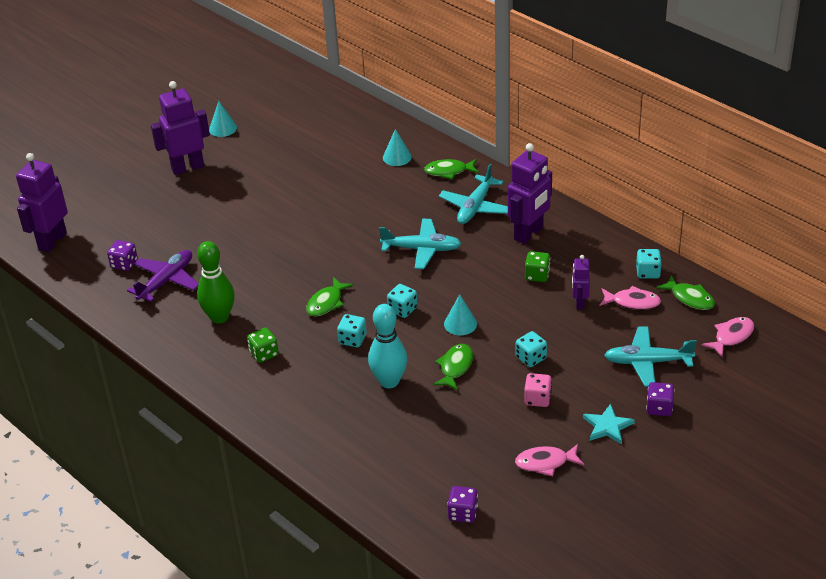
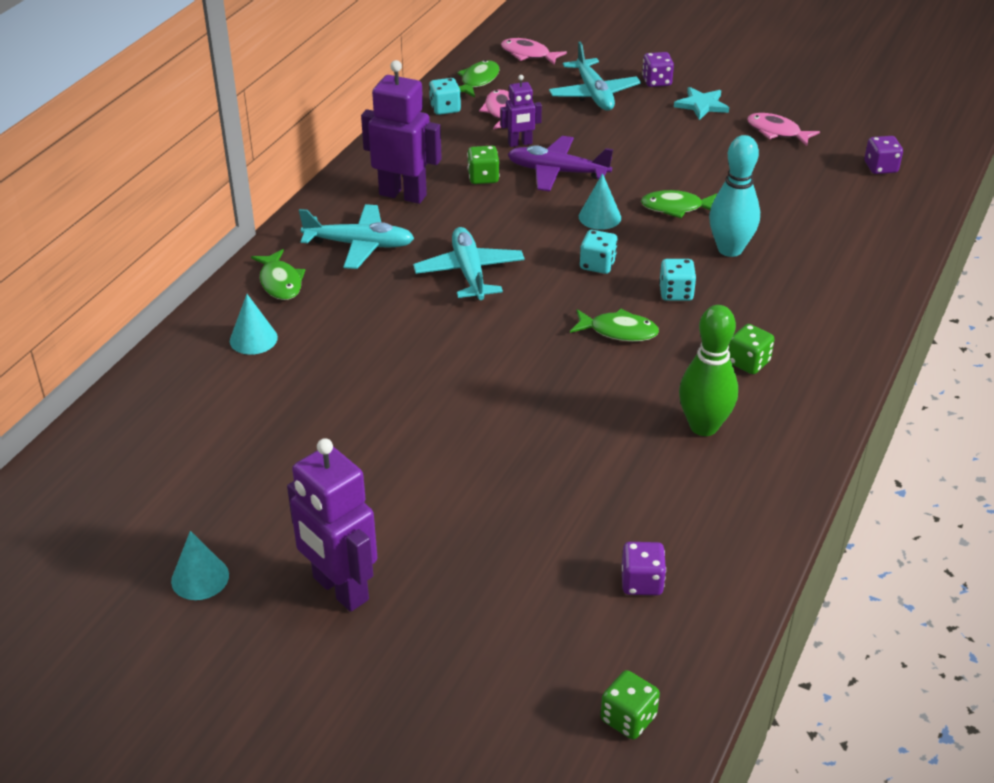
camera: 110 degrees left, 0 degrees up
(52, 241) = (628, 718): purple robot -> green dice
(166, 281) = (656, 512): purple plane -> purple plane (557, 172)
(531, 358) = (630, 161): turquoise dice -> none
(537, 399) = (690, 148): pink dice -> none
(545, 463) = (777, 132): pink fish -> pink fish turned 150 degrees clockwise

